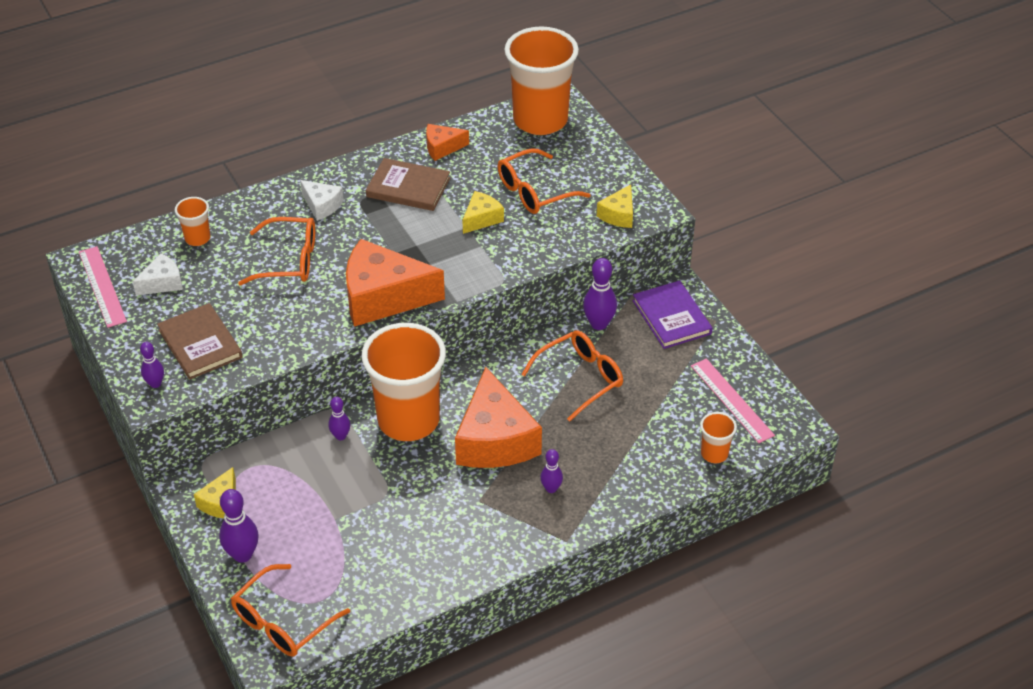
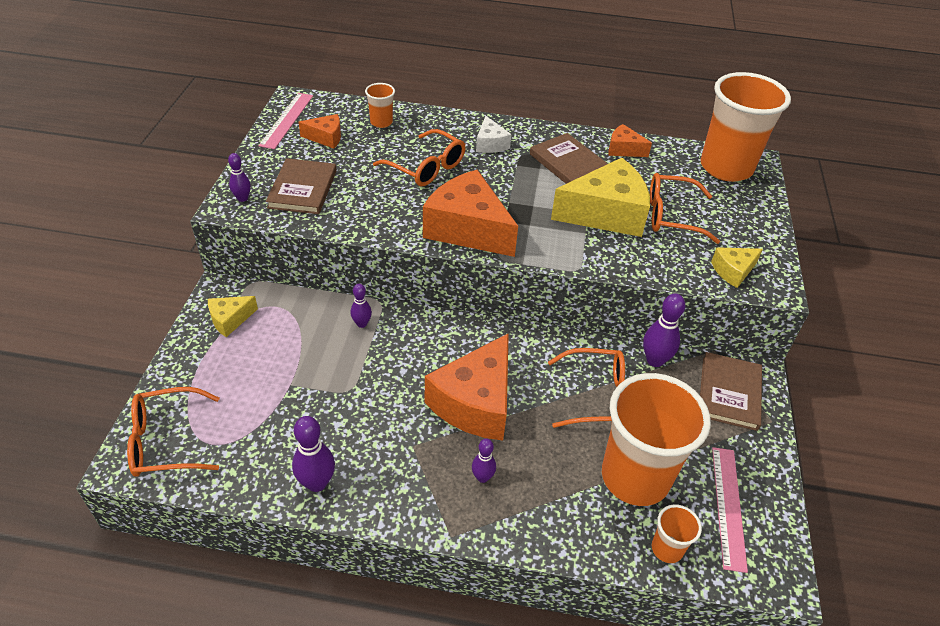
camera: 35 degrees right, 0 degrees up
(162, 283) = (326, 137): white cheese -> orange cheese
(242, 555) = (200, 368): purple bowling pin -> purple bowling pin (317, 483)
(408, 420) = (423, 343): orange cup -> orange cup (635, 477)
(481, 219) = (606, 213): yellow cheese -> yellow cheese, size x2.05
(671, 317) = (729, 393): purple book -> brown book

